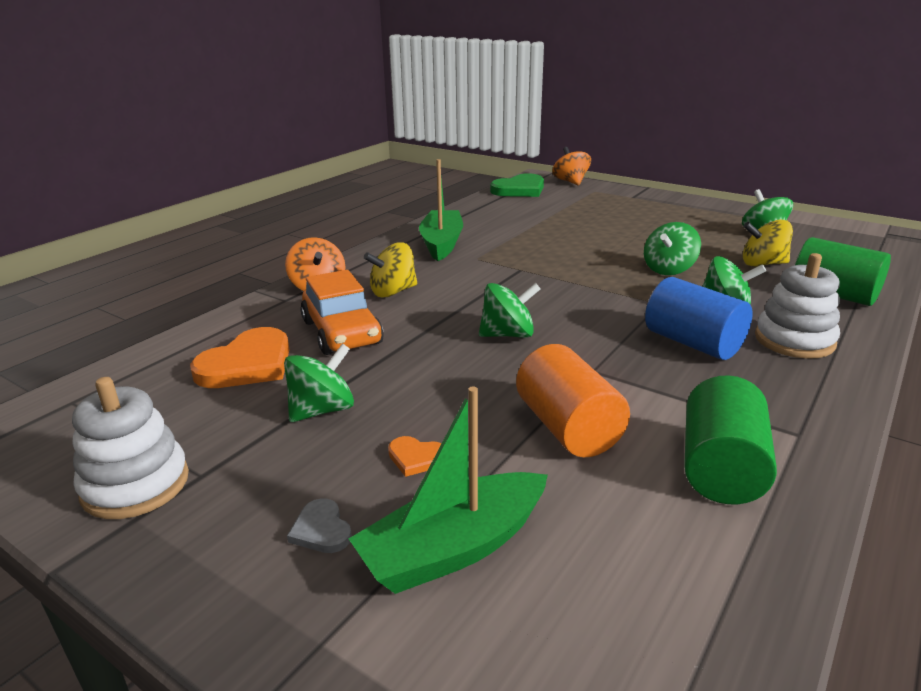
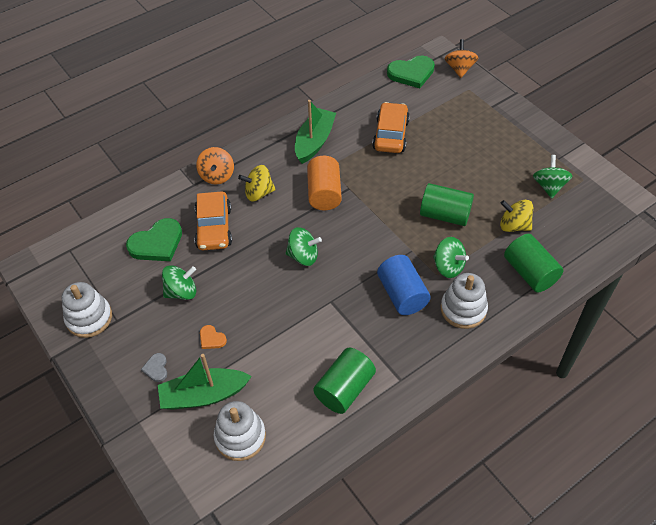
camera: 20 degrees right, 25 degrees up
(247, 364) = (157, 243): orange heart -> green heart
(536, 227) = (390, 135): none -> orange car
(568, 428) = (291, 340): orange cylinder -> orange cylinder (324, 193)
(585, 602) = (240, 437): none -> white stacking toy
(669, 269) = (445, 215): green spinning top -> green cylinder

